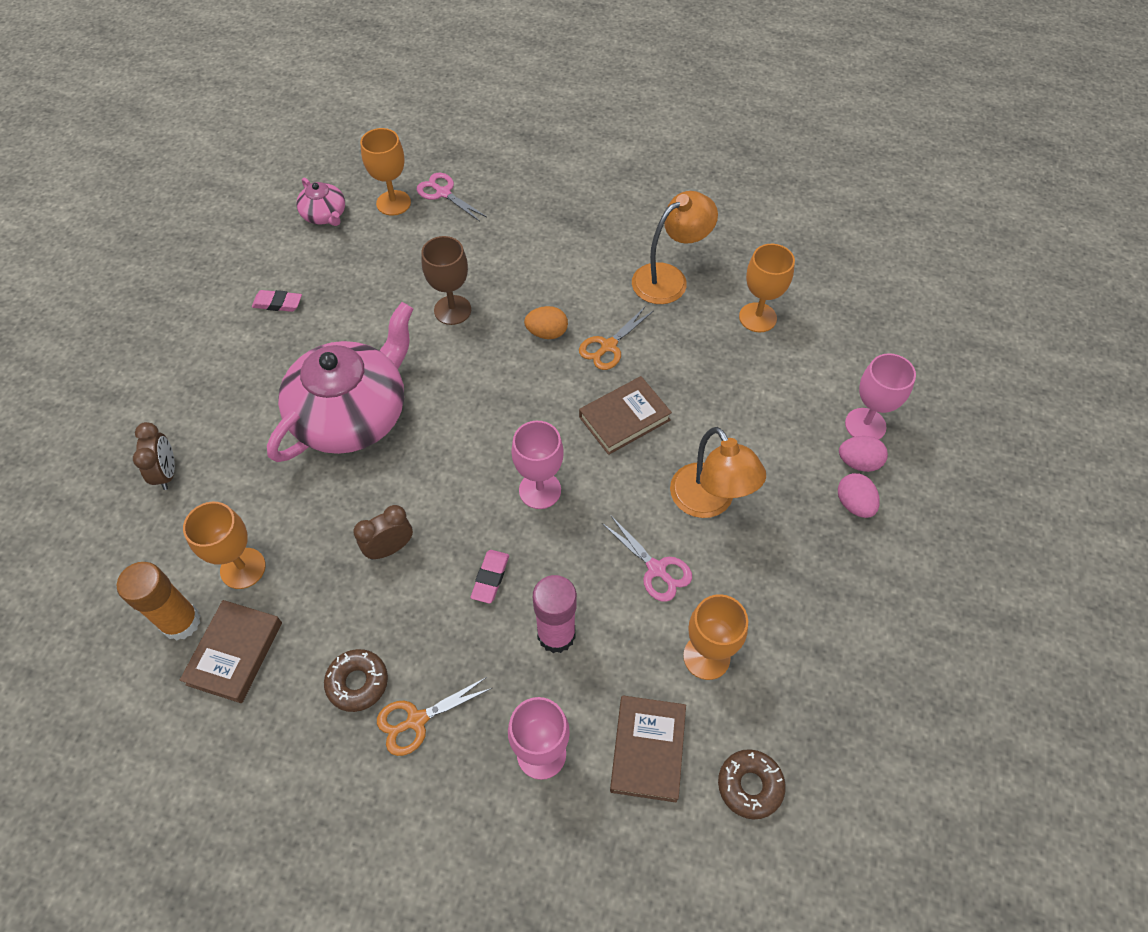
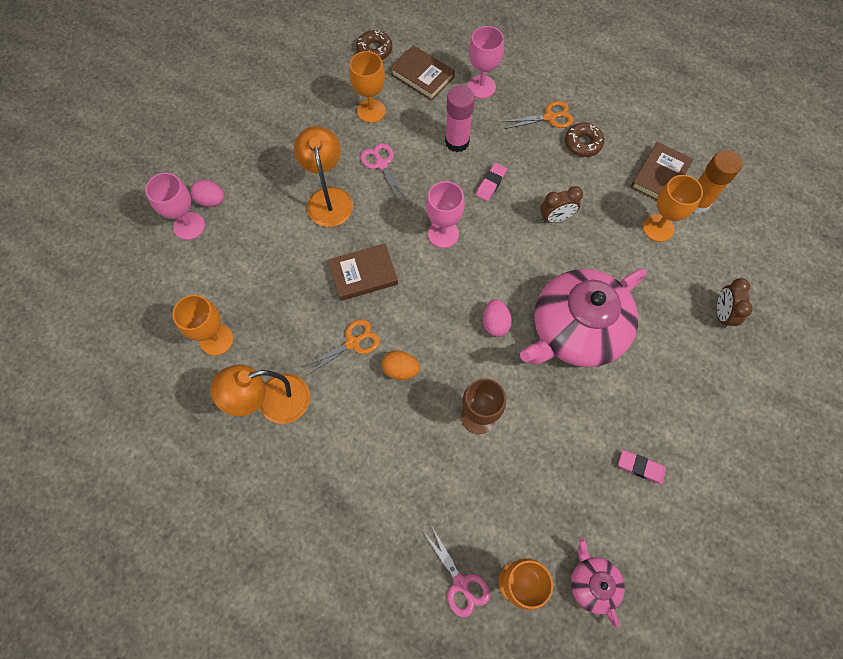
camera: 165 degrees left, 10 degrees up
(648, 750) = (422, 76): brown book -> brown book turned 75 degrees counterclockwise
(854, 504) = (232, 174): pink egg -> pink egg (495, 323)

